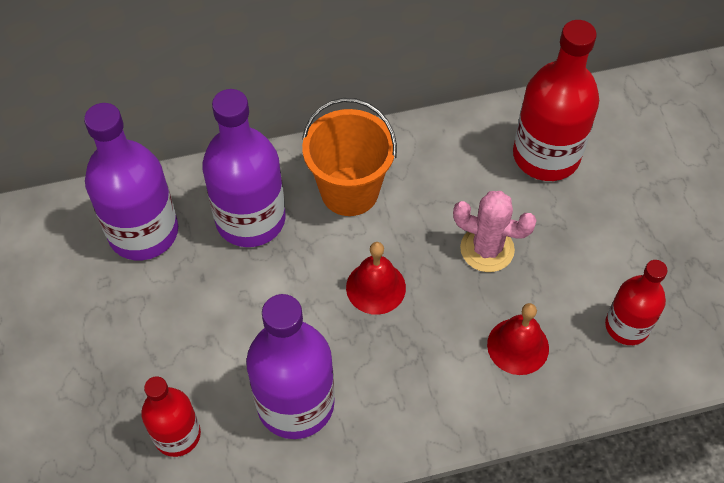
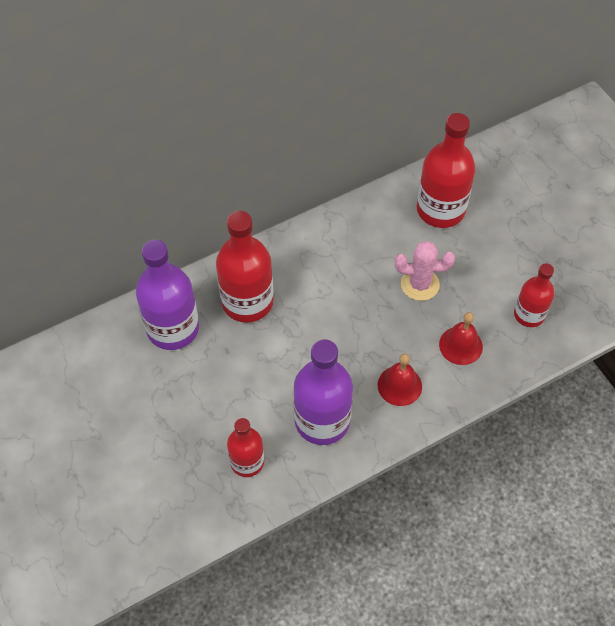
camera: 15 degrees left, 0 degrees up
(250, 219) = (247, 302): purple bottle -> red bottle
(349, 191) = (311, 266): orange bucket -> none
(376, 287) = (351, 328): red bell -> red bell (399, 385)

